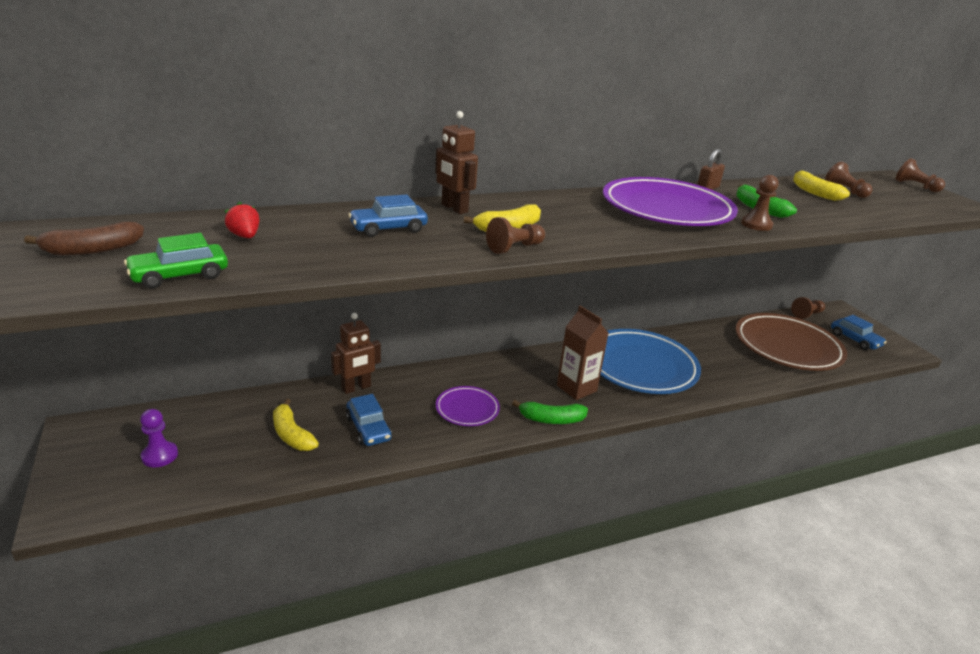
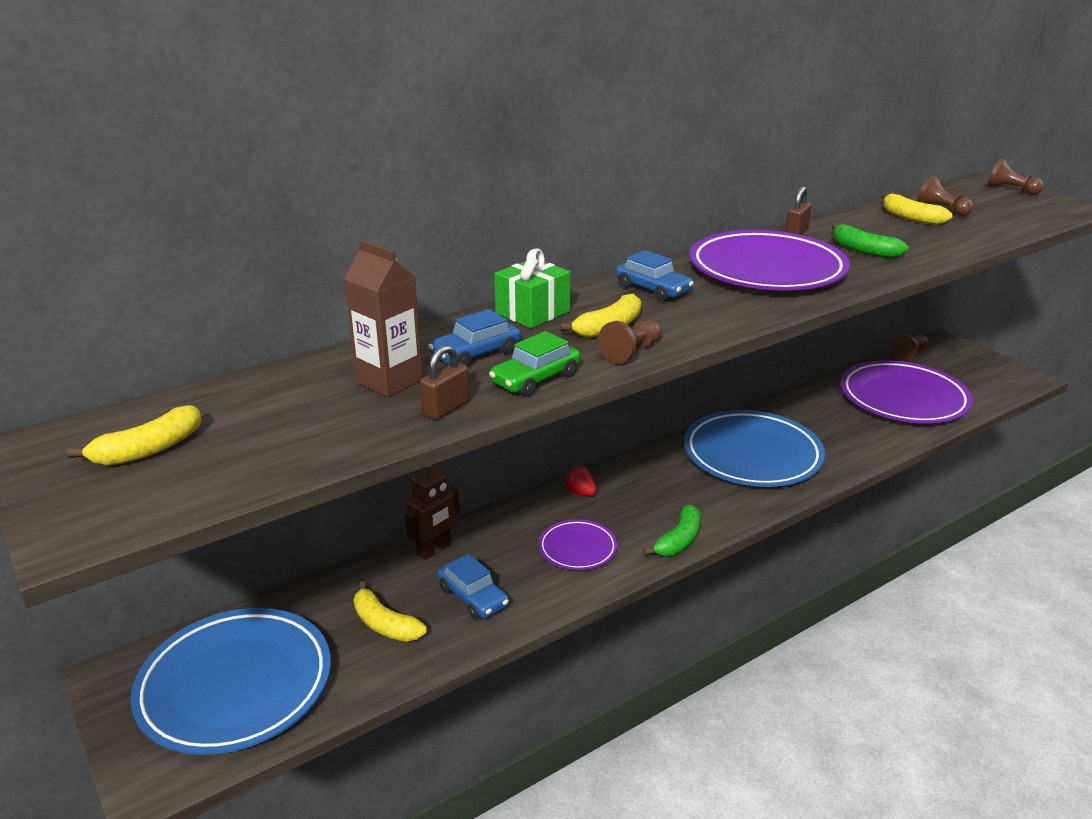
camera: 10 degrees left, 0 degrees up
(92, 250) = (148, 450): brown banana -> yellow banana
(160, 455) = (235, 686): purple pawn -> blue plate
(180, 275) = (279, 462): green car -> green car (535, 379)
(245, 236) = (317, 396): red strawberry -> red strawberry (580, 492)
(337, 261) = (446, 408): none -> brown padlock
(454, 208) = (532, 312): brown robot -> green gift
(551, 419) = (679, 541): green banana -> green banana turned 45 degrees counterclockwise
(576, 388) = (691, 497): brown carton -> brown carton (389, 381)
(756, 224) = (870, 272): brown pawn -> none
(787, 347) = (903, 399): brown plate -> purple plate
(855, 340) = (972, 376): blue car -> blue car (653, 289)

